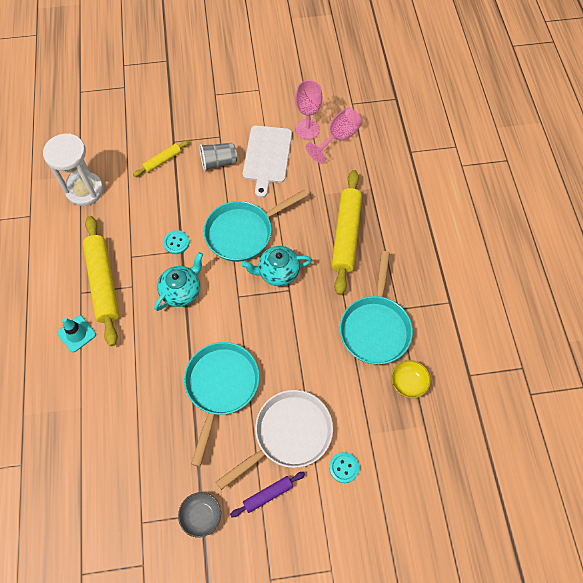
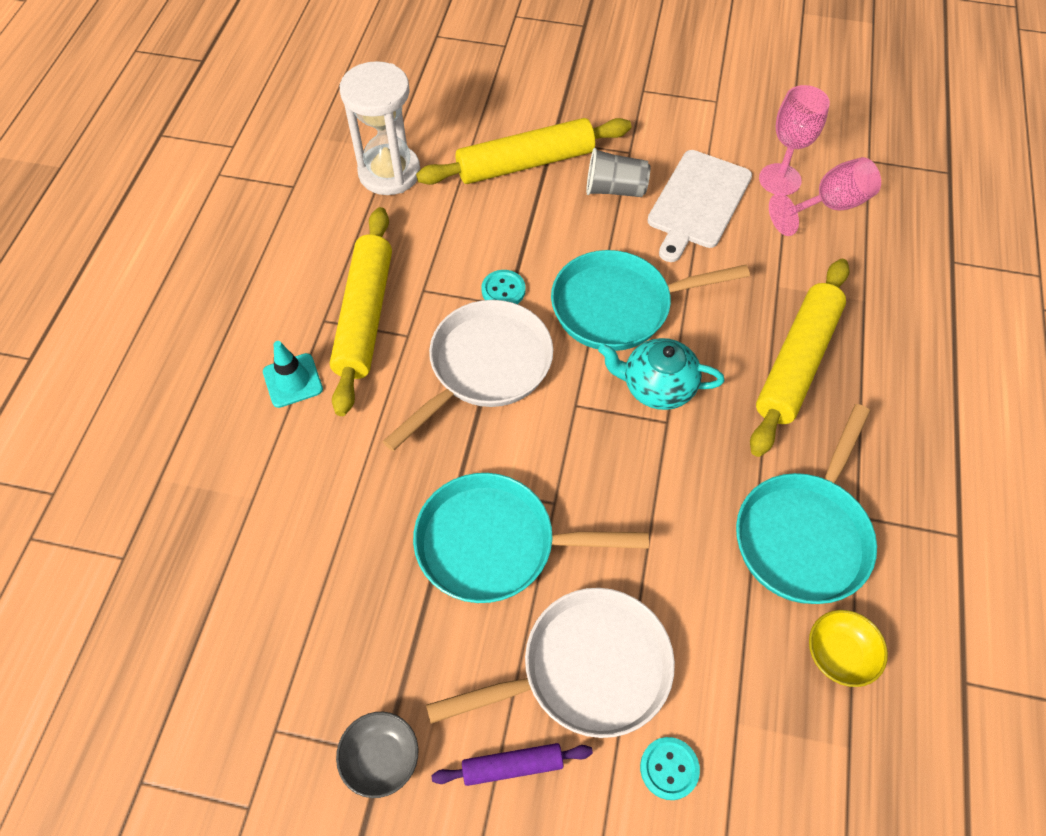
camera: 20 degrees right, 5 degrees down
(162, 161) = (525, 163): yellow rolling pin -> yellow rolling pin, size x2.01
(182, 291) = (485, 367): turquoise teapot -> white pan
(221, 386) = (495, 544): turquoise pan -> turquoise pan turned 120 degrees counterclockwise

